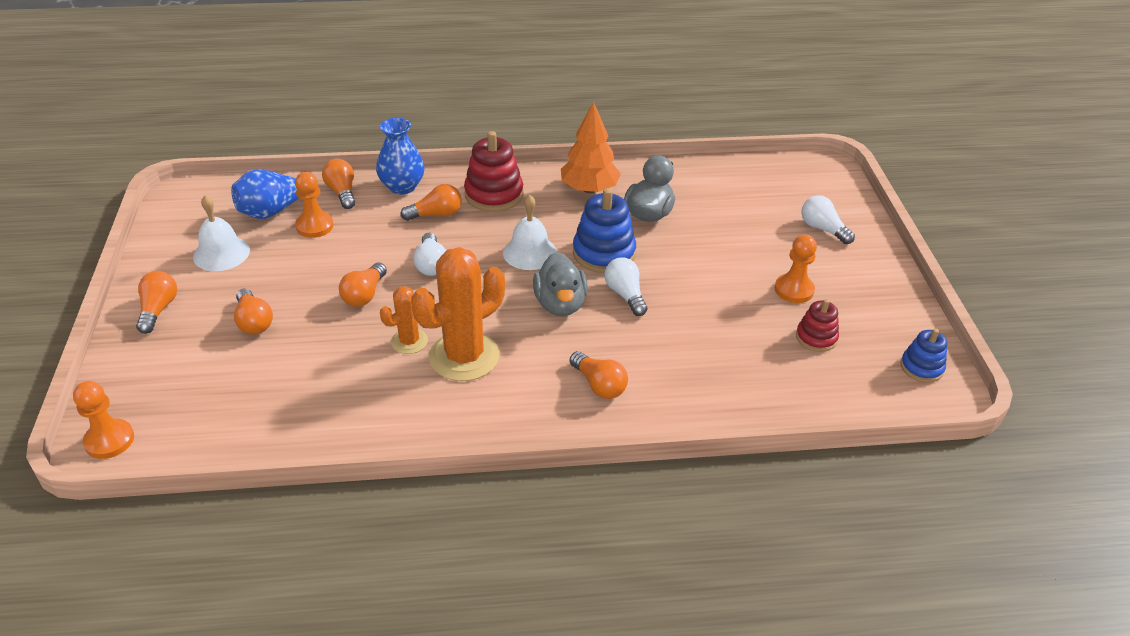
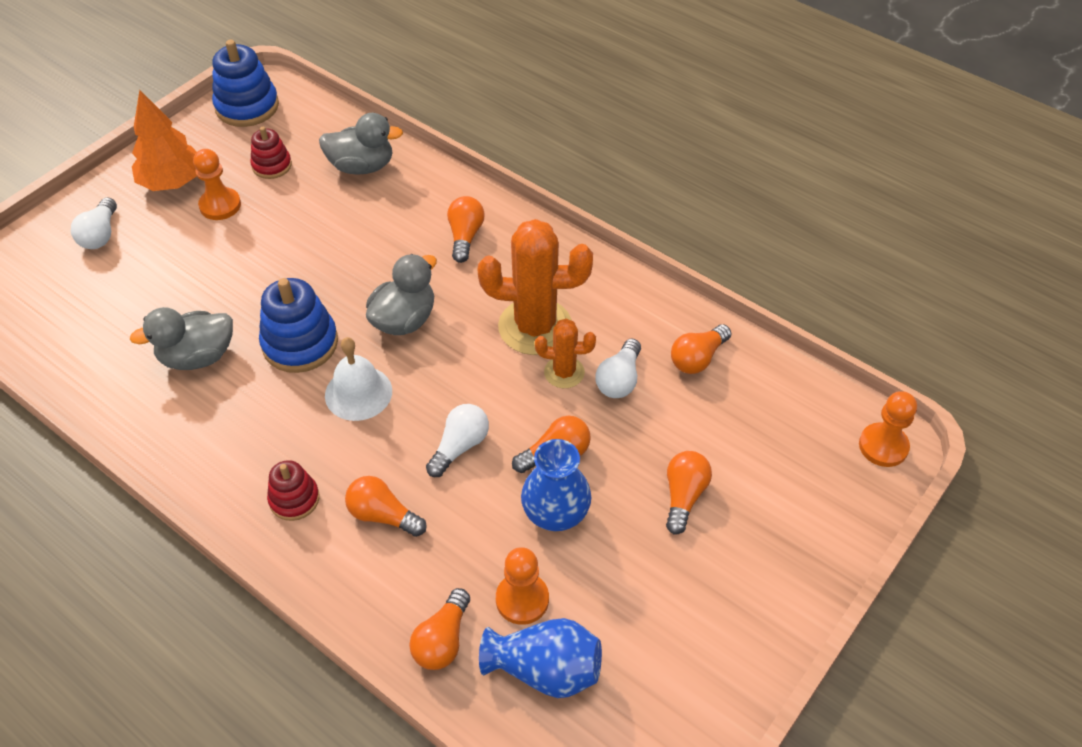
camera: 135 degrees left, 10 degrees up
(158, 309) = (770, 586): orange light bulb -> orange light bulb (697, 358)
(221, 253) = (655, 632): white bell -> none
(402, 186) = (369, 594): blue vase -> blue vase (555, 513)
(494, 194) = (294, 499): red stacking toy -> red stacking toy, size x0.60
(589, 189) = (199, 431): orange tree -> orange tree (172, 182)
(625, 294) = (343, 291): white light bulb -> white light bulb (619, 380)
(757, 383) = (362, 166): none -> grey duck
(921, 367) = (247, 106): blue stacking toy -> blue stacking toy, size x1.67

